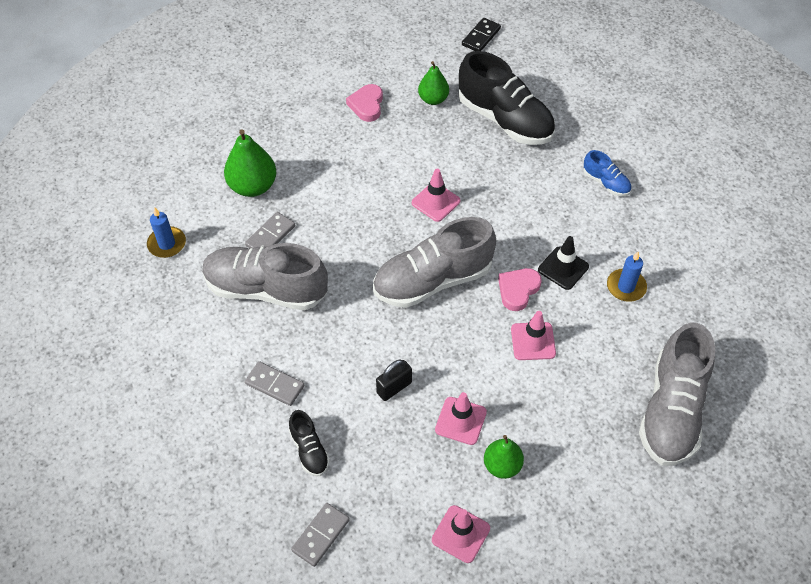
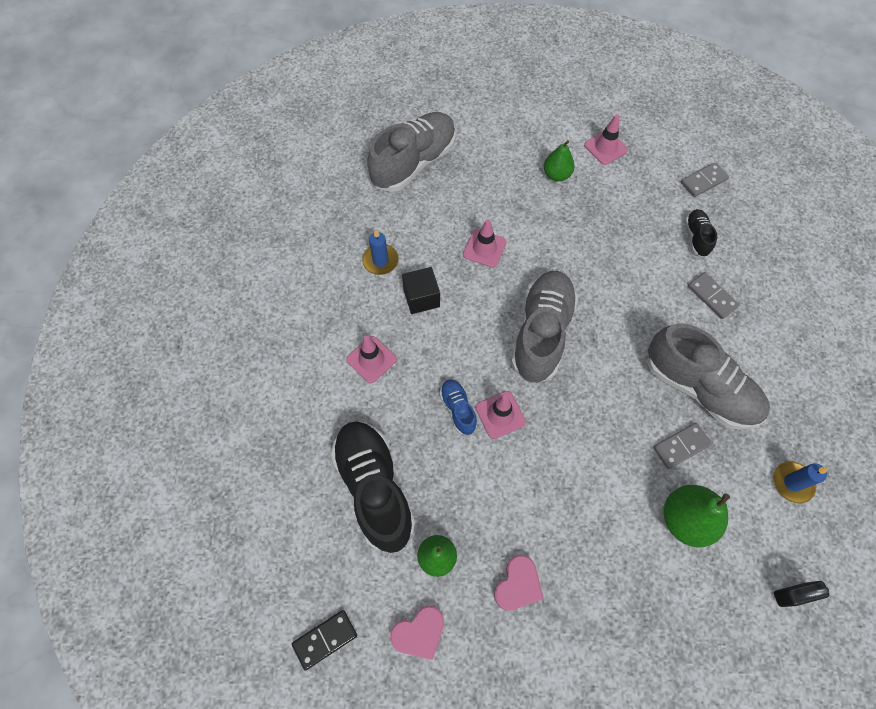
camera: 155 degrees left, 10 degrees up
(394, 388) = (613, 257): black padlock -> black padlock (792, 594)
(433, 280) = (541, 333): grey shoe -> grey shoe turned 75 degrees counterclockwise
(460, 421) = (572, 214): pink traffic cone -> pink traffic cone (371, 359)
(518, 290) = (472, 294): pink heart -> pink heart (419, 633)
(563, 268) = (421, 298): black traffic cone -> black cube
(606, 183) = (325, 365): blue shoe -> blue shoe (458, 409)

